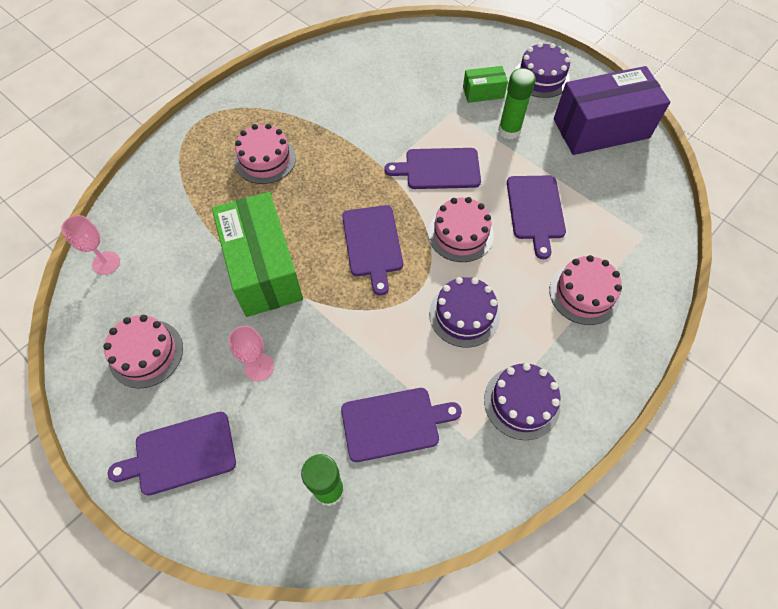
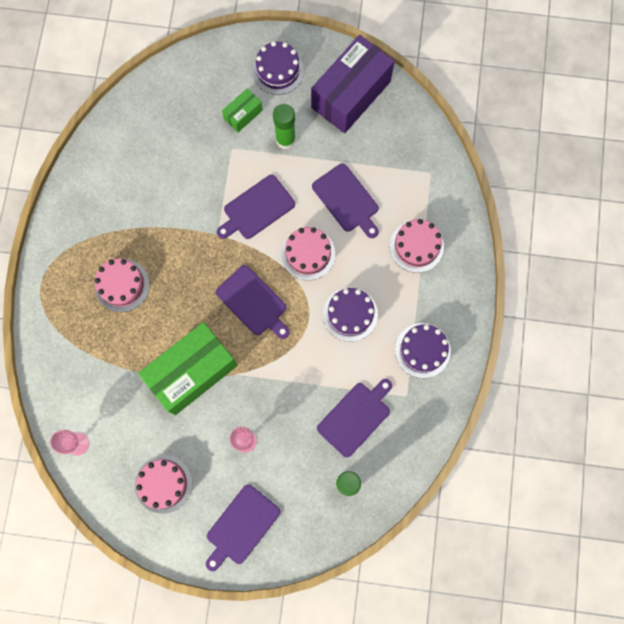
camera: 35 degrees left, 15 degrees up
(263, 268) = (192, 372): green box -> green box turned 75 degrees counterclockwise

